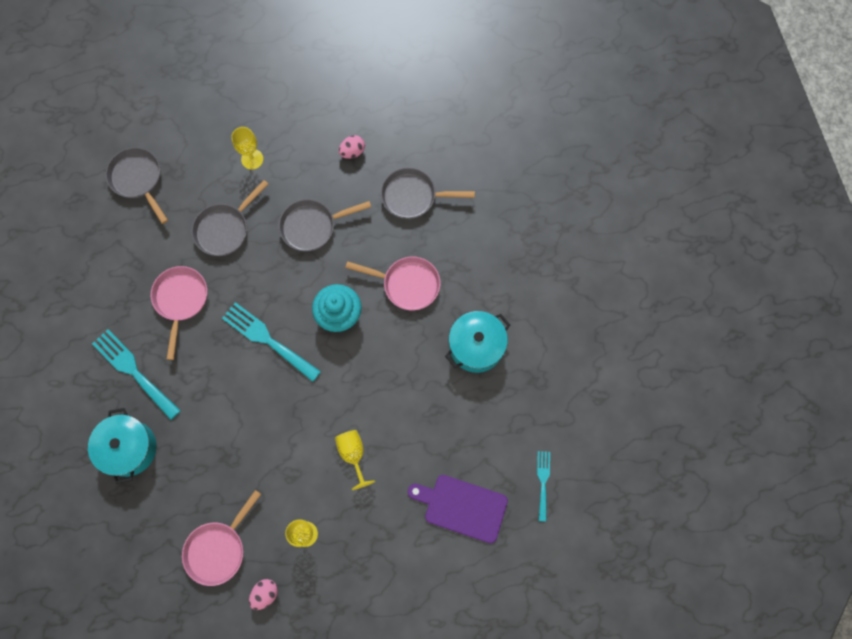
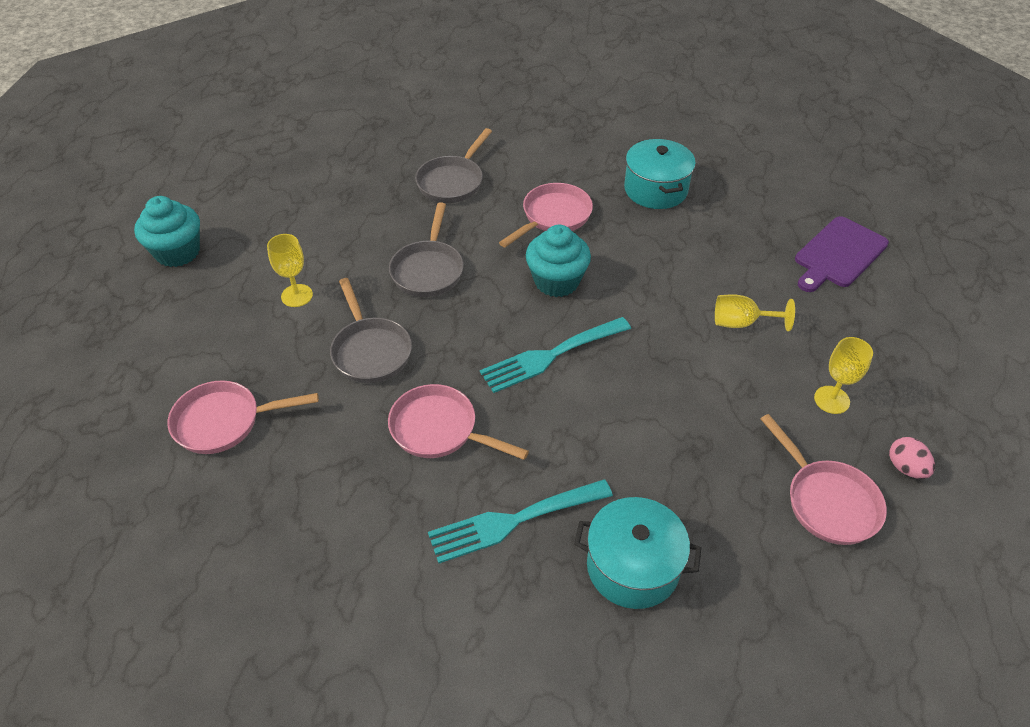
camera: 65 degrees left, 25 degrees down
(138, 179) = (224, 422): grey pan -> pink pan
(258, 65) = (178, 252): none -> turquoise cupcake
(352, 152) = (362, 210): pink egg -> none
(543, 482) = (829, 190): turquoise fork -> none

